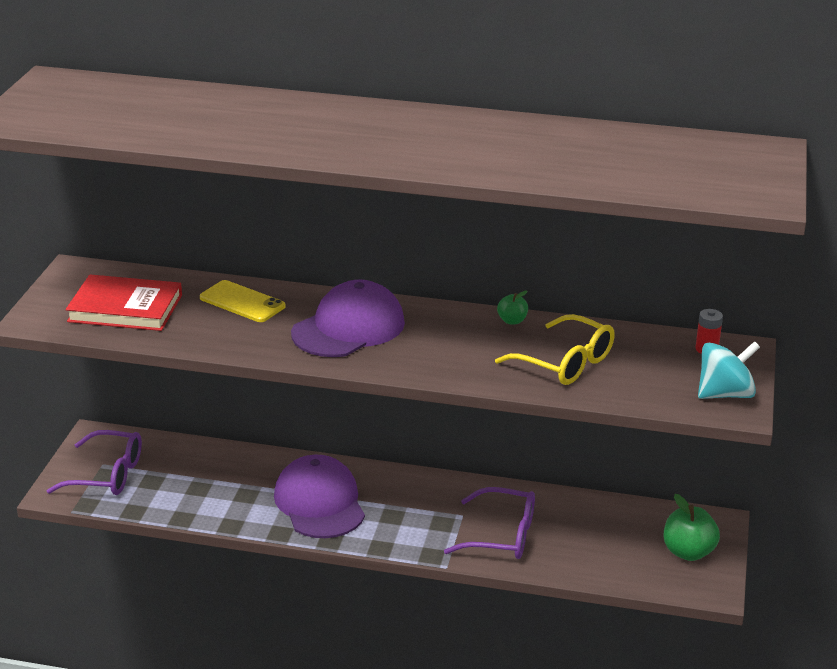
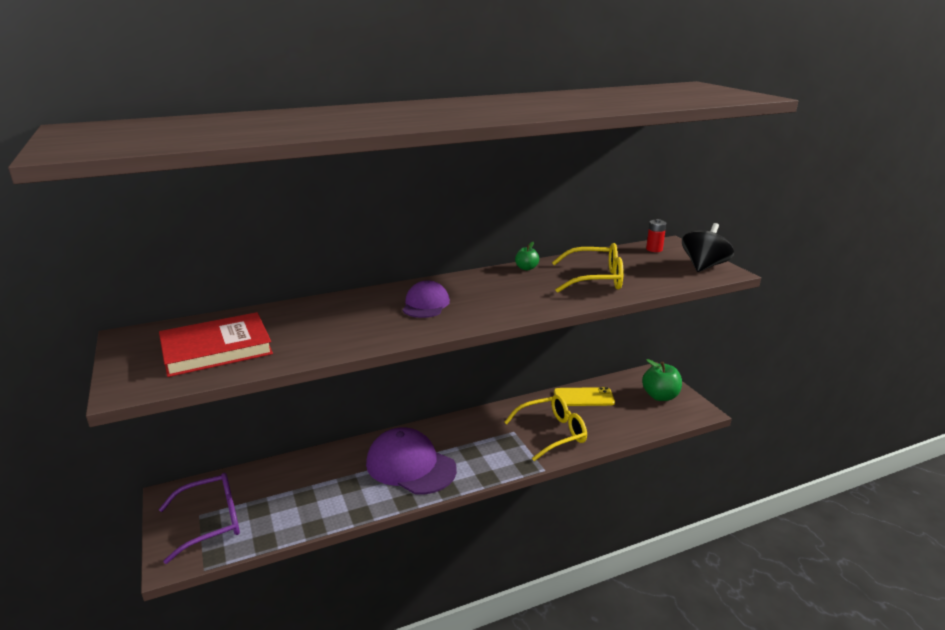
camera: 35 degrees left, 5 degrees down
(242, 302) = (318, 314): yellow phone -> yellow phone (583, 397)
(348, 328) = (425, 304): purple cap -> purple cap, size x0.57
(501, 535) = (552, 433): purple glasses -> yellow glasses
(725, 394) = (704, 266): turquoise spinning top -> black spinning top

